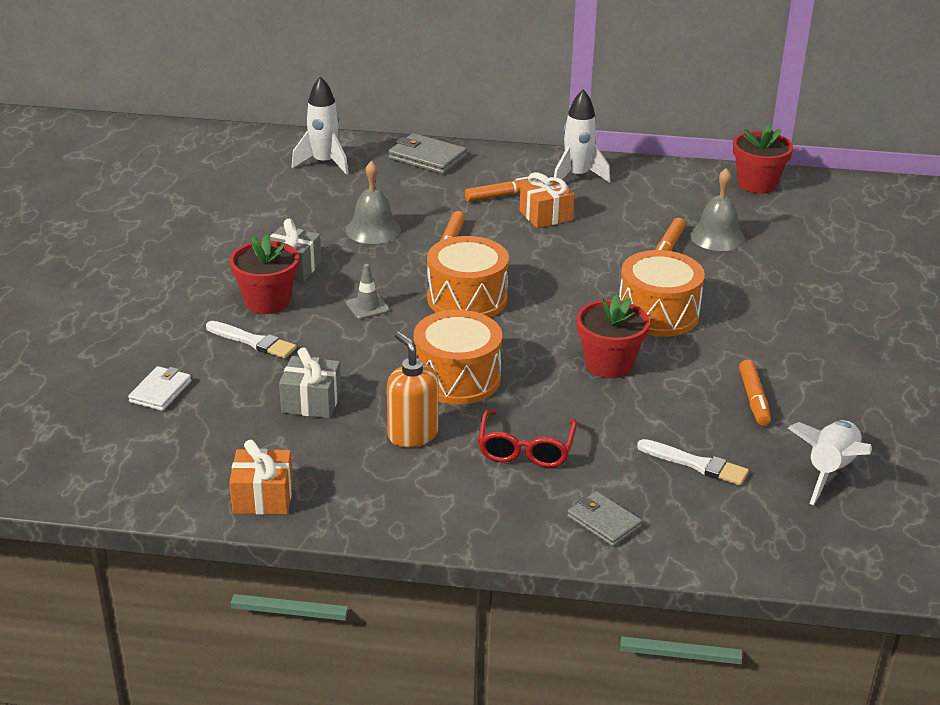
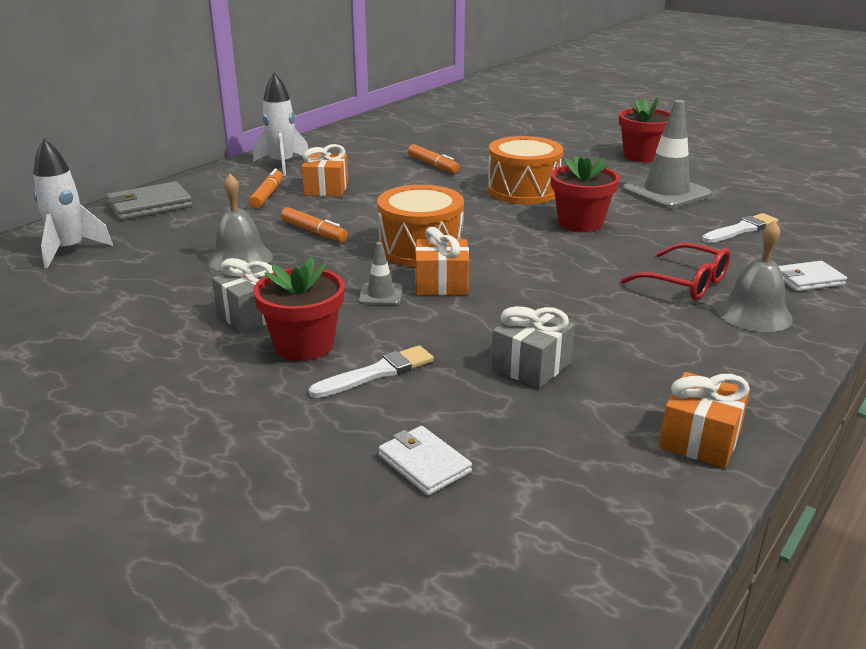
camera: 60 degrees left, 5 degrees down
(410, 327) = (441, 284): none -> orange gift
(412, 435) = (630, 327): orange soap dispenser -> none
(457, 378) = (549, 284): orange drum -> none
(603, 522) = (808, 279): grey wallet -> white wallet
(717, 236) = (437, 149): grey bell -> grey bell (754, 313)
(753, 399) = (666, 192): orange marker -> grey traffic cone
(757, 184) = (383, 122): red flower pot -> red flower pot (642, 156)
(830, 471) = (769, 195): white rocket -> none

